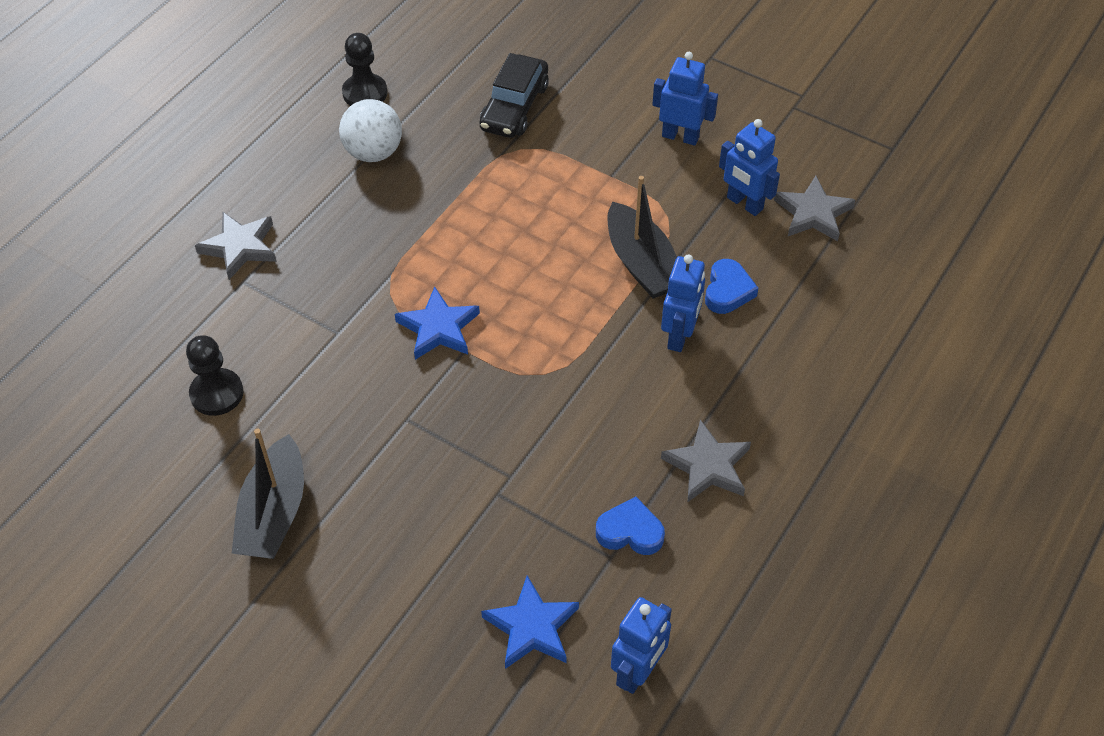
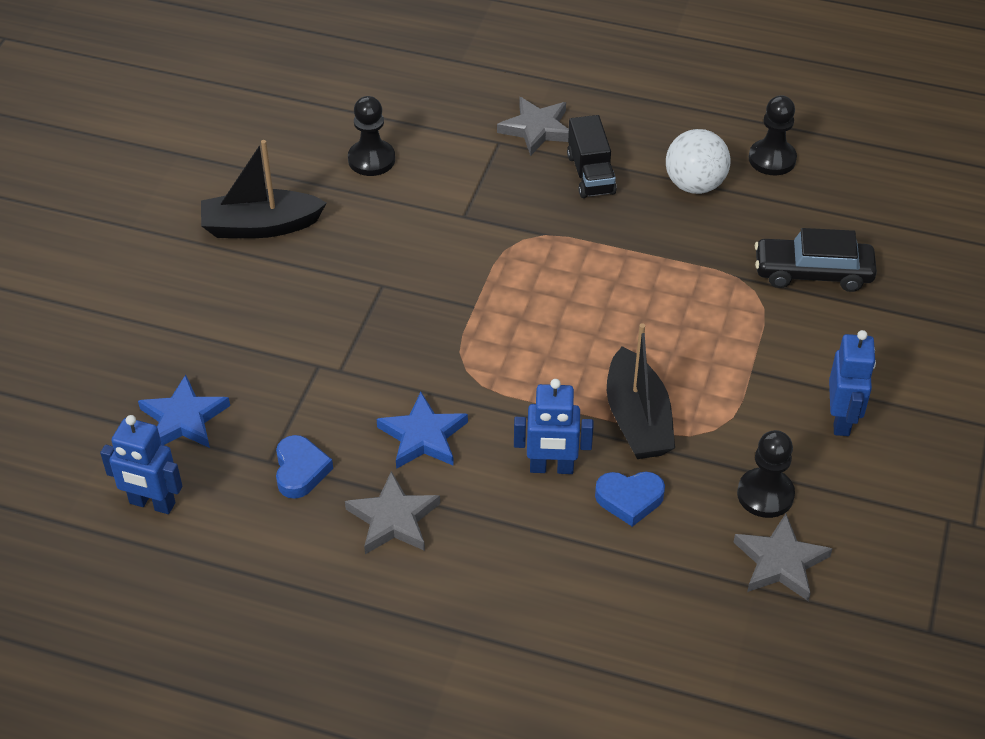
camera: 75 degrees right, 5 degrees down
(324, 222) = (590, 174): none -> black truck
(438, 328) = (494, 282): blue star -> blue star (423, 436)
(642, 264) = (637, 419): black boat -> black boat turned 60 degrees counterclockwise
(744, 204) = (765, 494): blue robot -> black pawn

